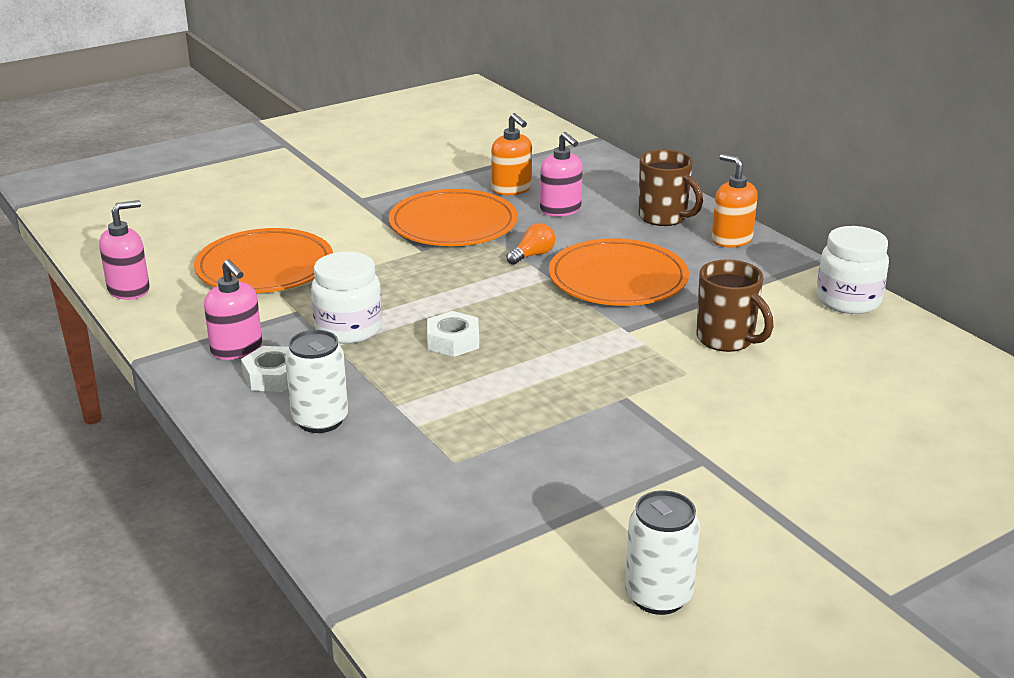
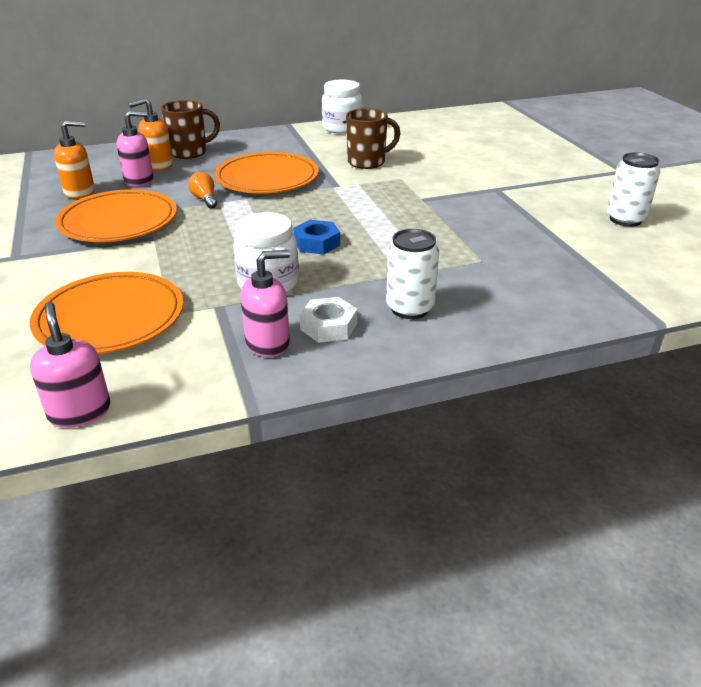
camera: 75 degrees left, 5 degrees up
(453, 341) = (317, 243): white nut -> blue nut
(731, 239) = (241, 140): orange soap dispenser -> orange soap dispenser (158, 165)

